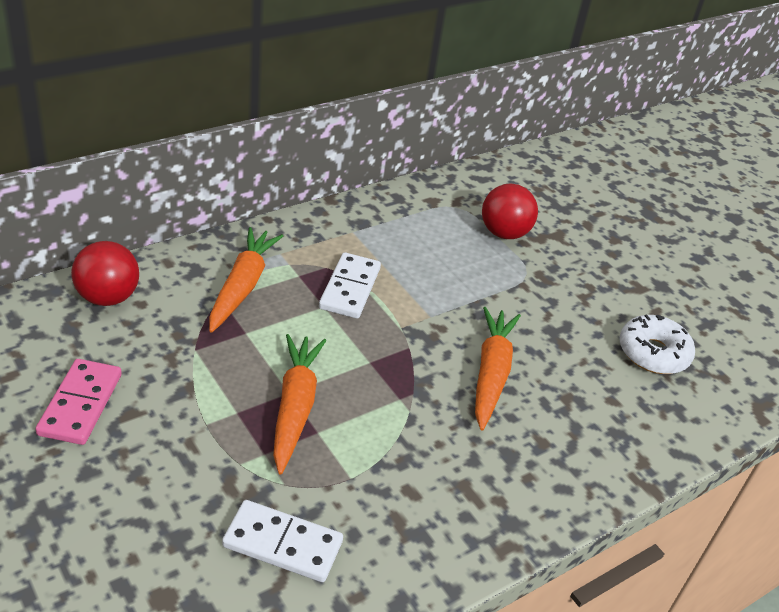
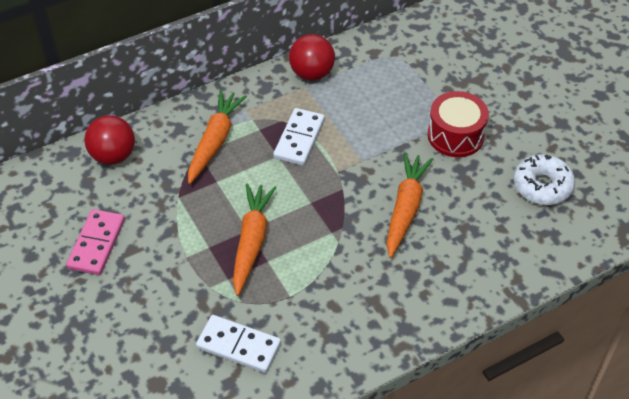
camera: 10 degrees right, 10 degrees up
(504, 233) = (432, 80): red ball -> red ball (311, 73)
(540, 293) = (455, 135): none -> red drum

